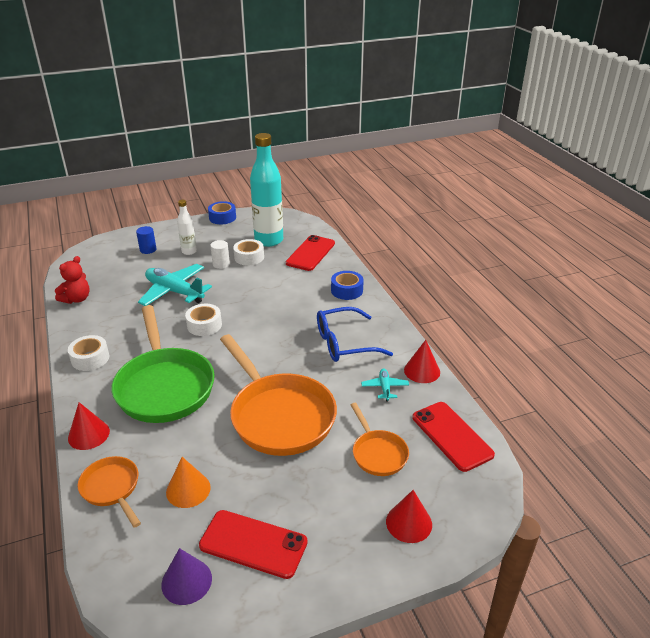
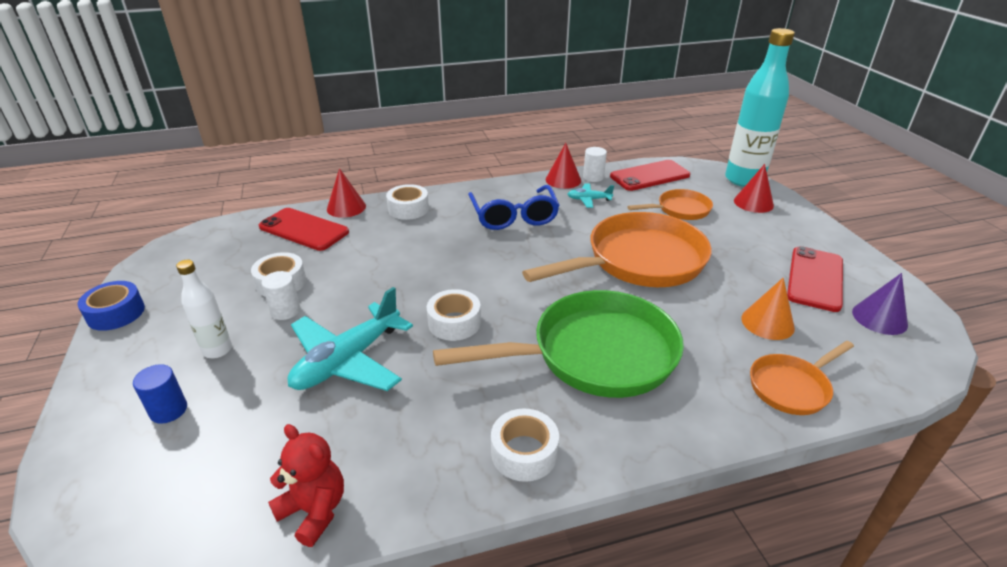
camera: 85 degrees left, 0 degrees up
(88, 434) = (705, 425): red cone -> red cone (346, 207)
(269, 240) = (241, 264): turquoise bottle -> turquoise bottle (744, 180)
(347, 290) = (408, 209): blue tape -> white tape
(434, 392) = (593, 177): none -> white cylinder

